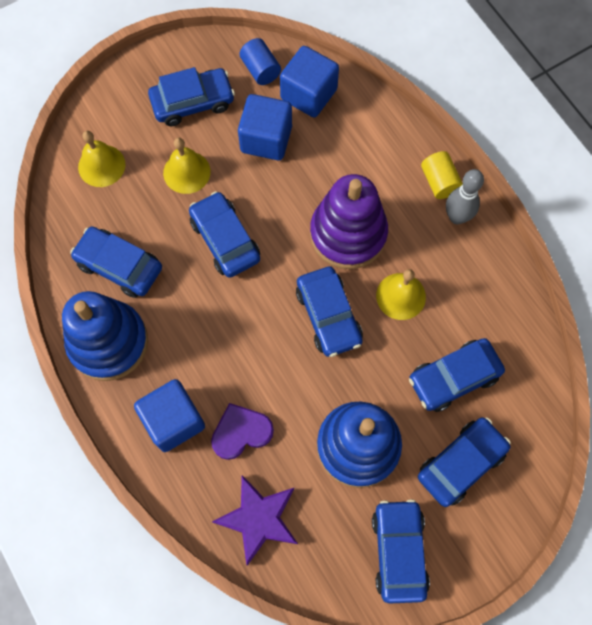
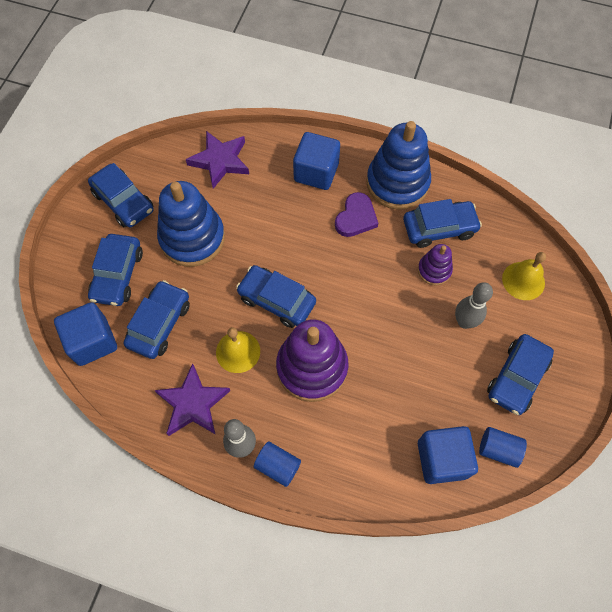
camera: 140 degrees right, 5 degrees down
(165, 233) = (434, 270): none -> purple stacking toy
(186, 172) = (464, 322): yellow bell -> grey bowling pin
(225, 240) = (391, 296): blue car -> none
(241, 432) = (271, 194): purple heart -> purple heart (356, 217)
(266, 139) = (436, 393): blue cube -> blue cube (92, 341)
(439, 182) = (277, 466): yellow cylinder -> blue cylinder
(473, 281) = (193, 404): none -> purple star

